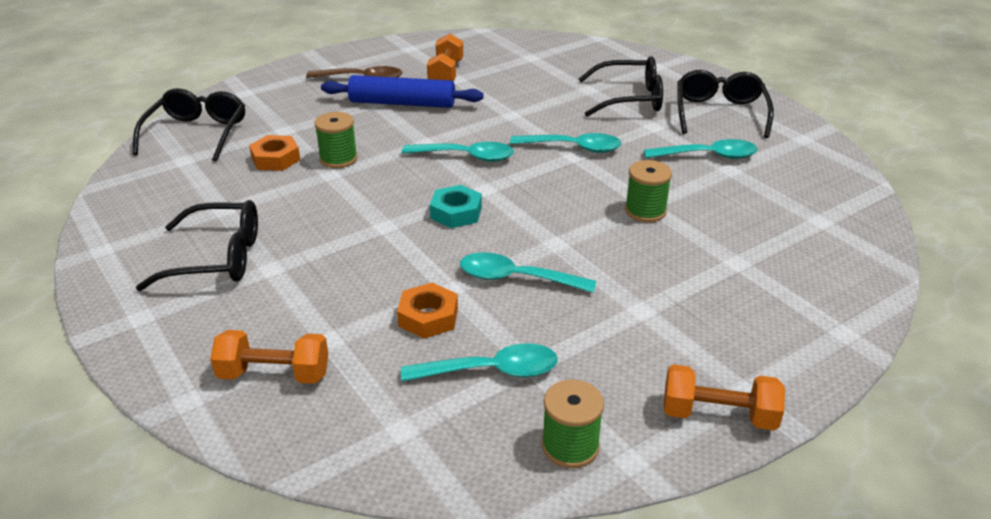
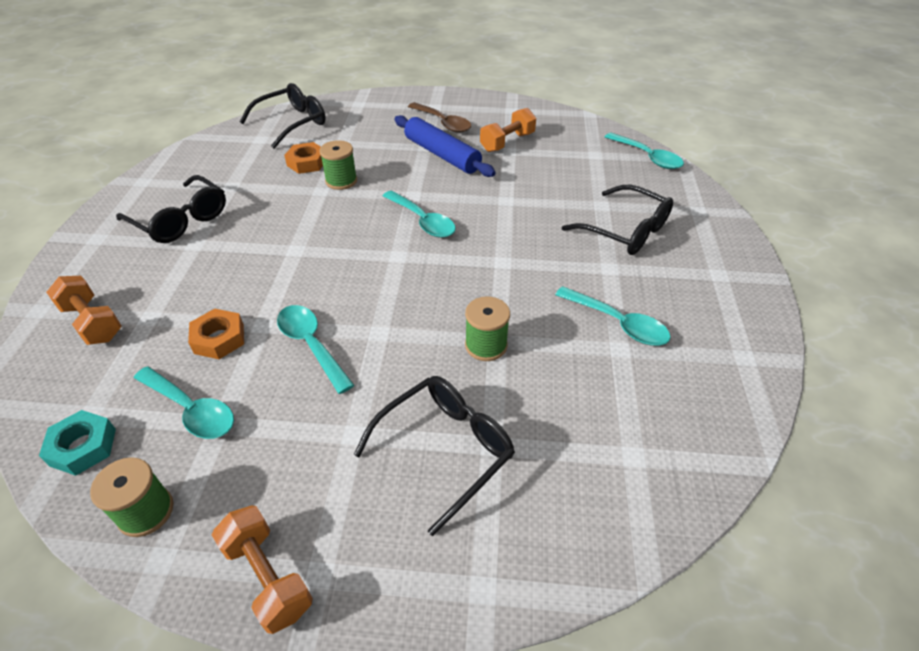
camera: 40 degrees right, 10 degrees up
(456, 212) = (351, 265): turquoise nut -> turquoise nut (83, 447)
(573, 148) = (512, 254): turquoise spoon -> turquoise spoon (647, 157)
(720, 113) = (693, 285): black glasses -> black glasses (445, 449)

